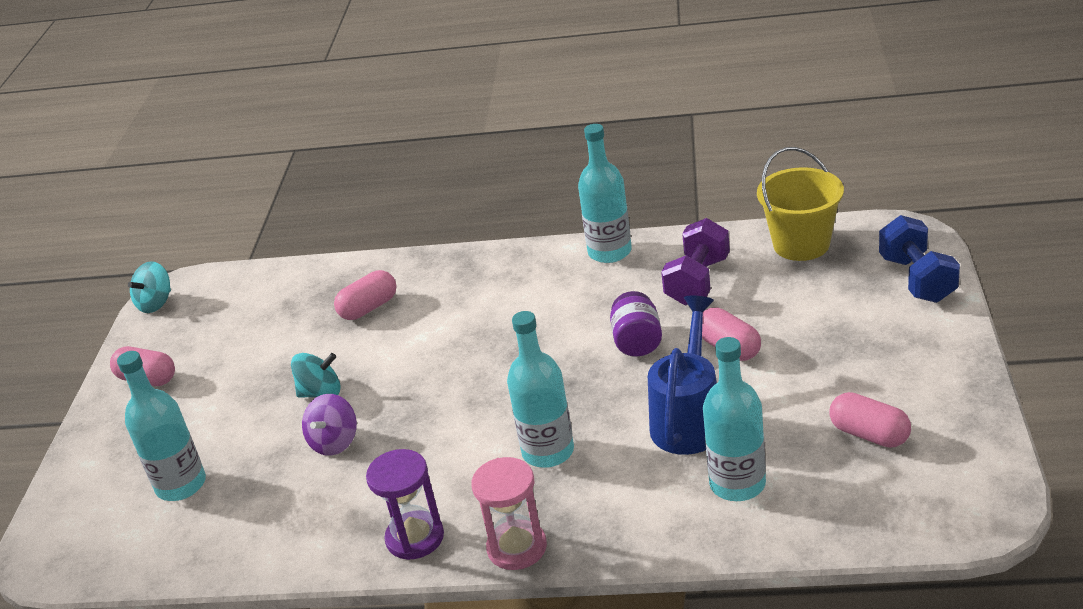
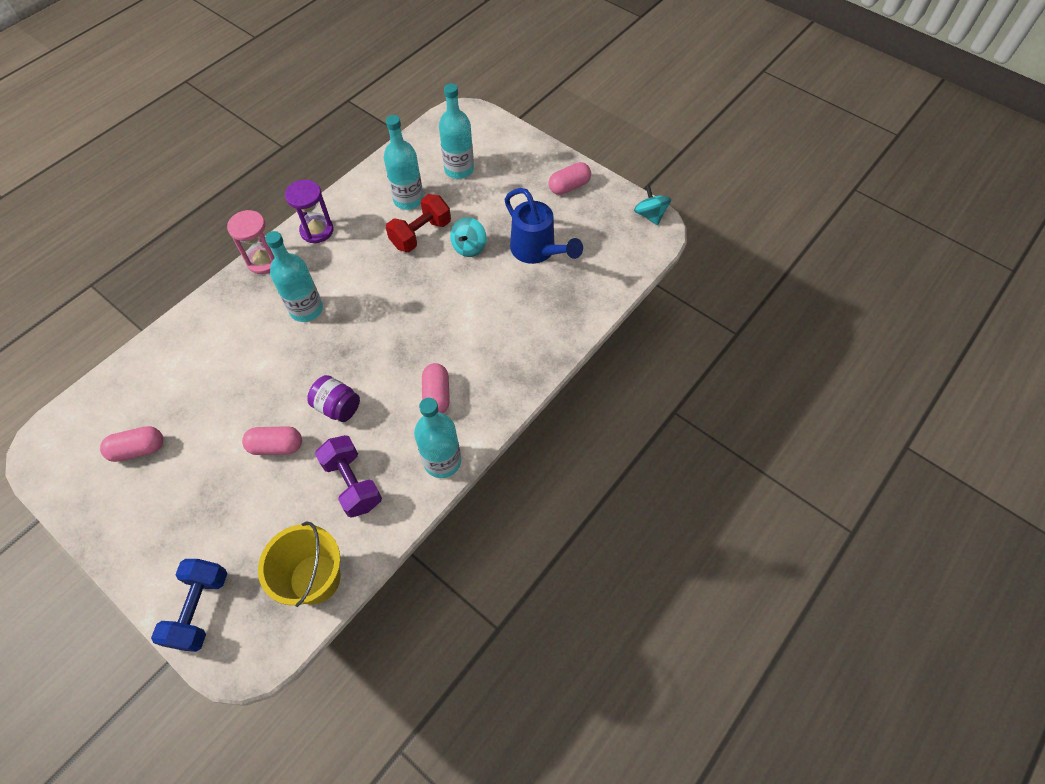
camera: 120 degrees right, 25 degrees up
(334, 442) = (421, 234): purple spinning top -> red dumbbell
(369, 308) = (528, 304): pink capsule -> pink capsule (437, 395)
(689, 419) = (251, 382): blue watering can -> blue watering can (537, 251)
(737, 484) = (187, 366): turquoise bottle -> turquoise bottle (408, 199)
(917, 279) = (200, 609): blue dumbbell -> blue dumbbell turned 75 degrees clockwise

